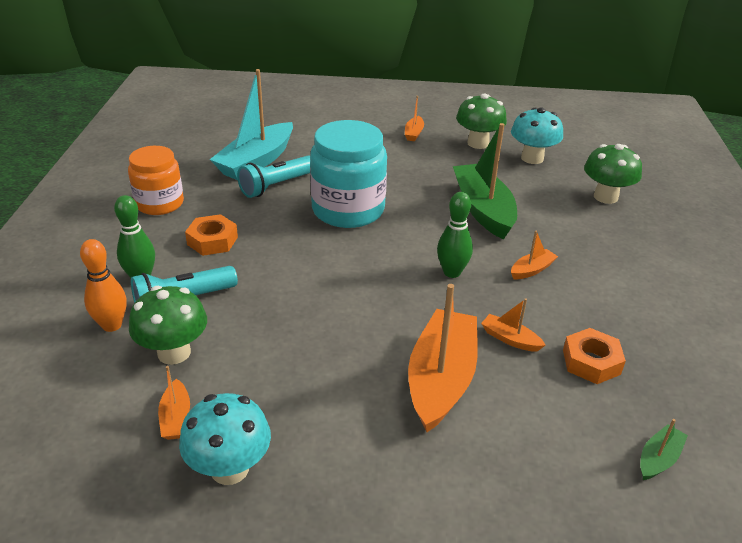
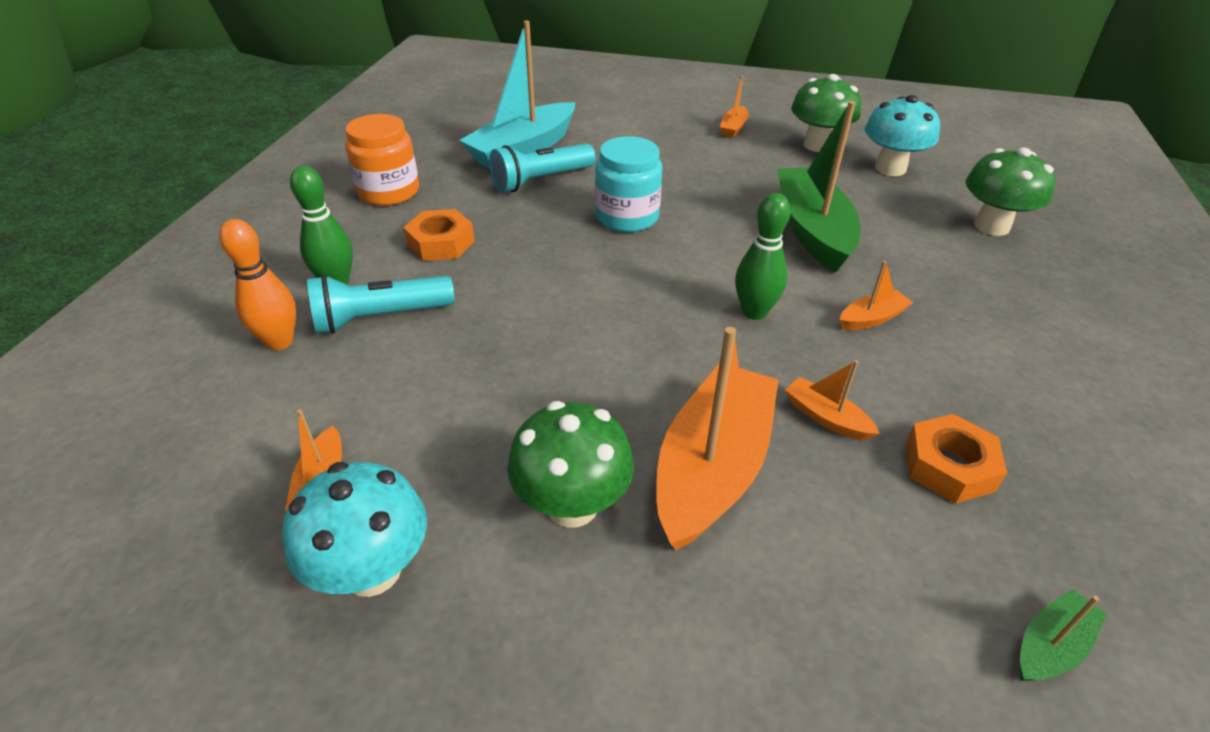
camera: 10 degrees right, 5 degrees up
(174, 352) = (347, 387): green mushroom -> green mushroom (572, 505)
(348, 210) = (627, 217): turquoise jar -> turquoise jar, size x0.65

